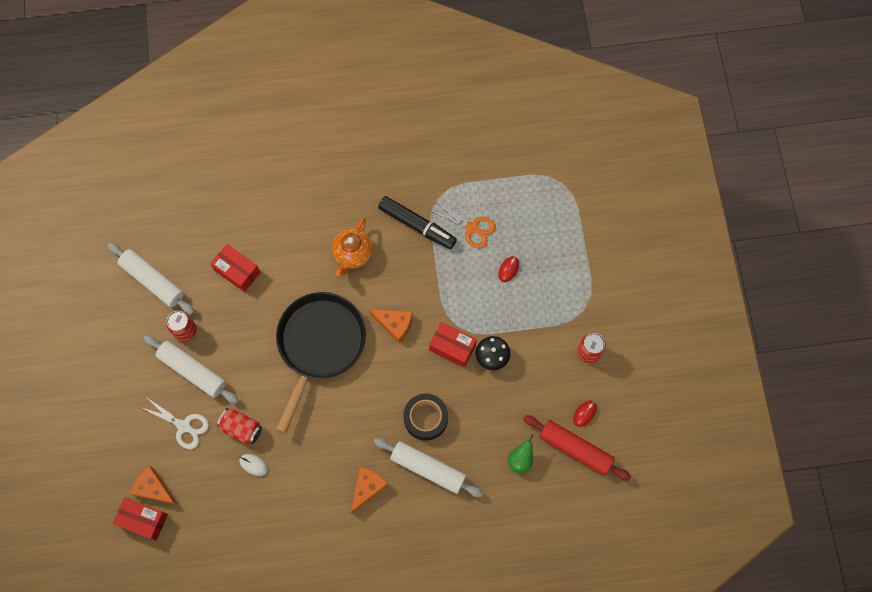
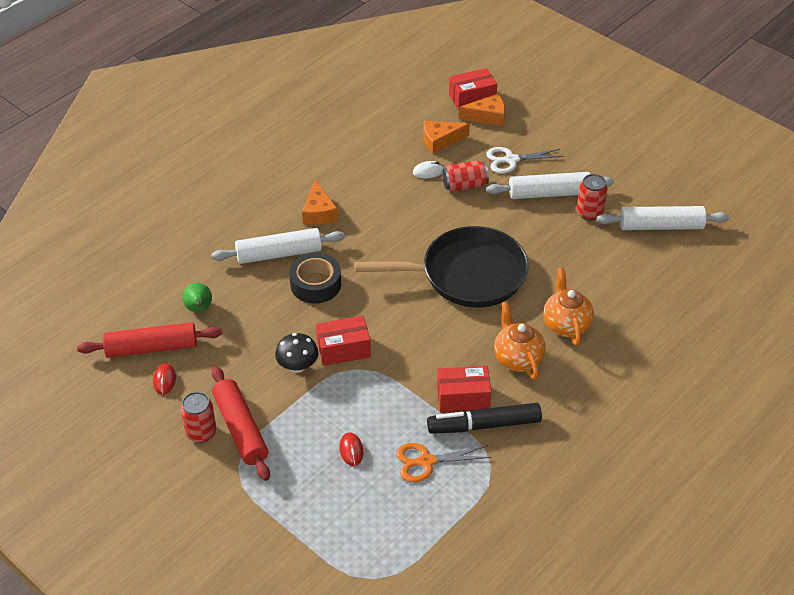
camera: 140 degrees right, 25 degrees down
(237, 271) = (602, 278): red box -> red box (463, 398)
(298, 255) = (566, 325): none -> orange teapot
(319, 345) = (467, 274): black pan -> black pan turned 75 degrees counterclockwise
(394, 324) = (417, 331): orange cheese -> orange cheese (440, 140)
(562, 336) = (241, 429): none -> red rolling pin

